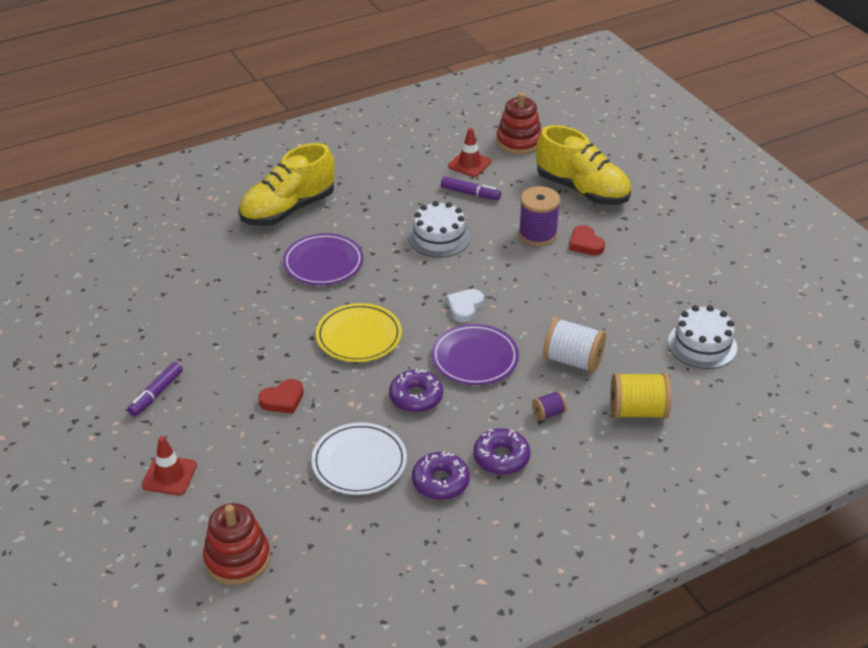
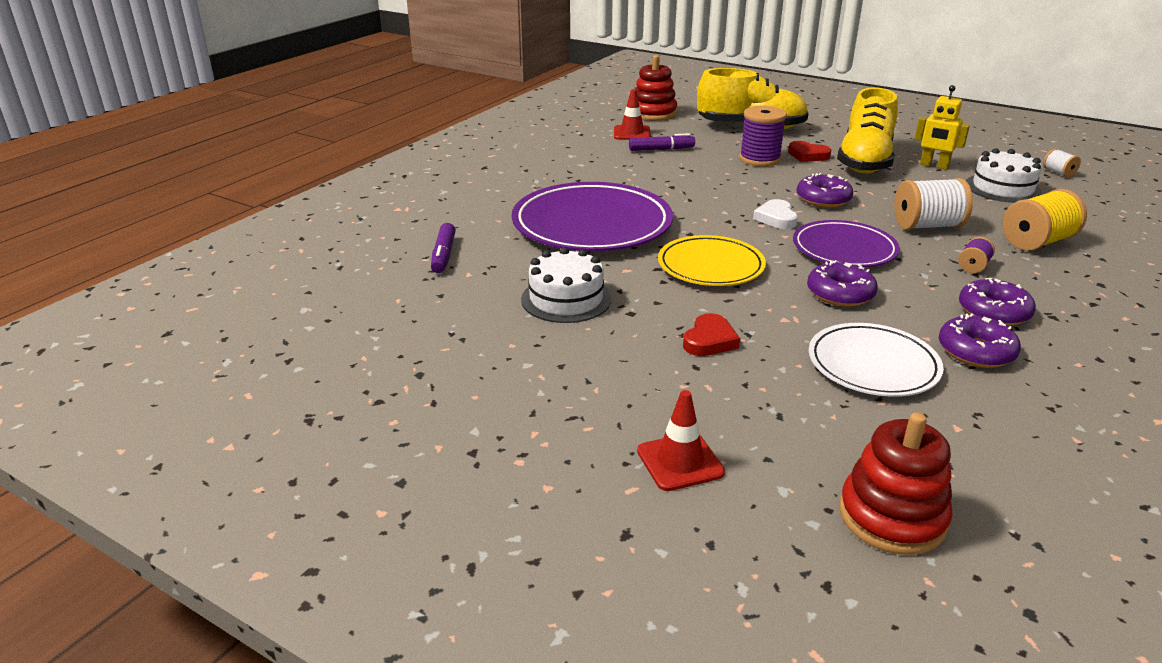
camera: 30 degrees left, 10 degrees down
(156, 394) = (551, 386): purple marker -> purple marker (443, 255)
(288, 209) = (499, 198): yellow shoe -> yellow shoe (864, 162)
(323, 263) = (592, 224): purple plate -> purple plate, size x1.65
(439, 237) = (677, 181): white cake -> white cake (566, 299)
(529, 300) = (823, 199): none -> purple donut
(680, 296) = (934, 166): none -> yellow robot
(786, 346) = (1058, 172): none -> white spool

